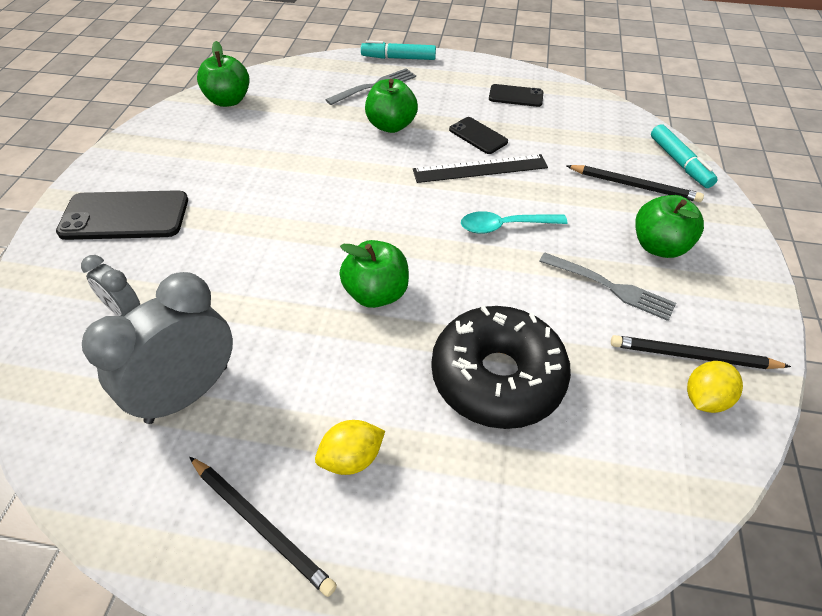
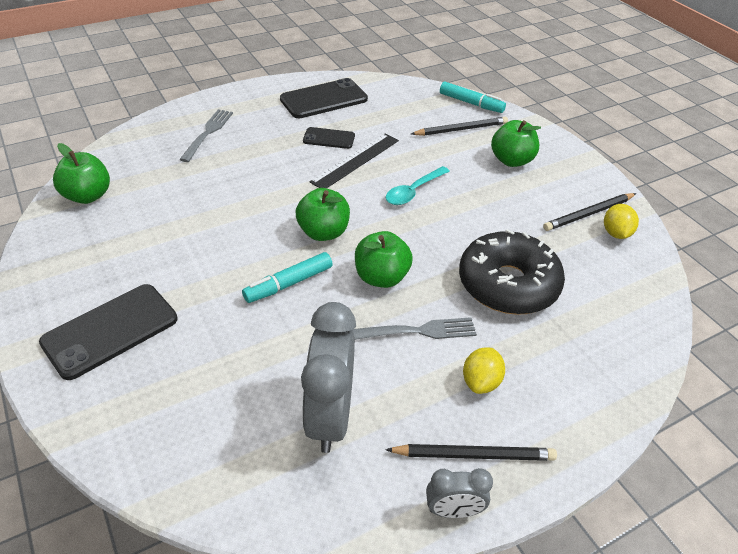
camera: 40 degrees left, 5 degrees down
(124, 311) = (206, 396): grey clock -> grey clock (453, 511)
(391, 126) = (256, 158): green apple -> green apple (323, 232)
(398, 58) = (201, 103): turquoise marker -> turquoise marker (288, 284)
(516, 96) = (324, 99): black phone -> black phone, size x1.77
(610, 287) = (511, 198): grey fork -> grey fork (417, 331)

